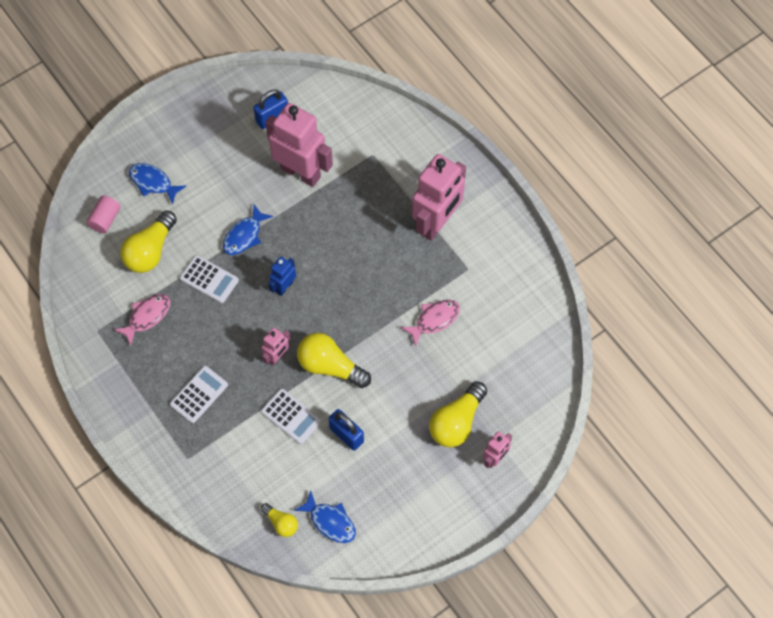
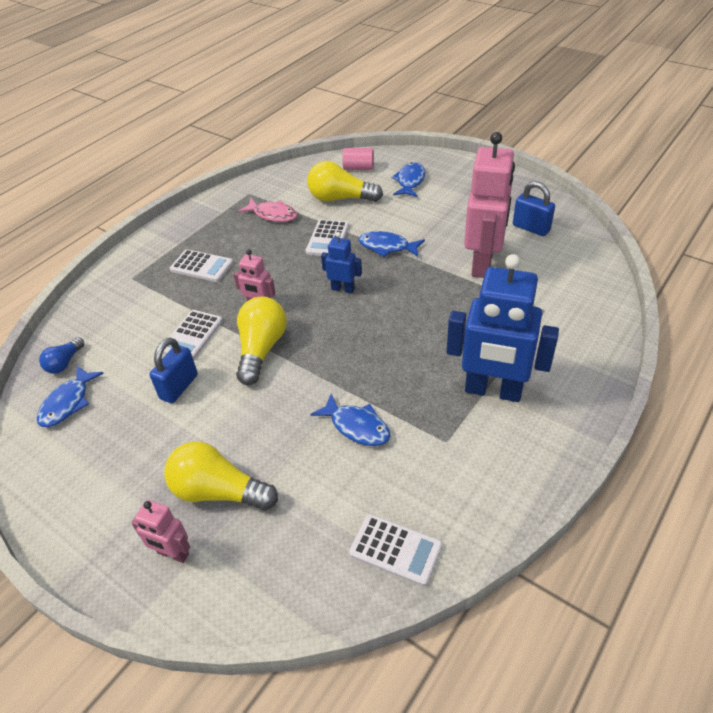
camera: 75 degrees right, 20 degrees down
(281, 523) = (65, 363): yellow light bulb -> blue light bulb
(434, 320) = (357, 426): pink fish -> blue fish
(437, 223) = (493, 391): pink robot -> blue robot
(536, 327) = (395, 550): none -> white calculator

